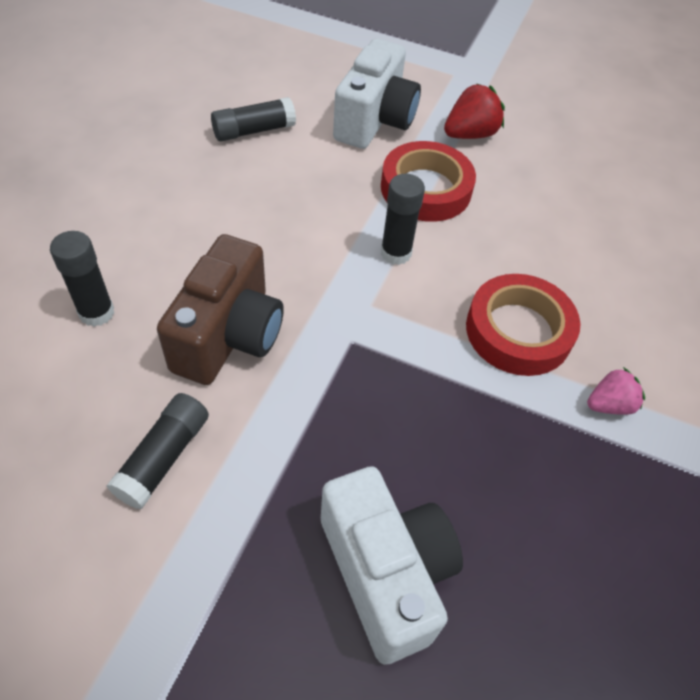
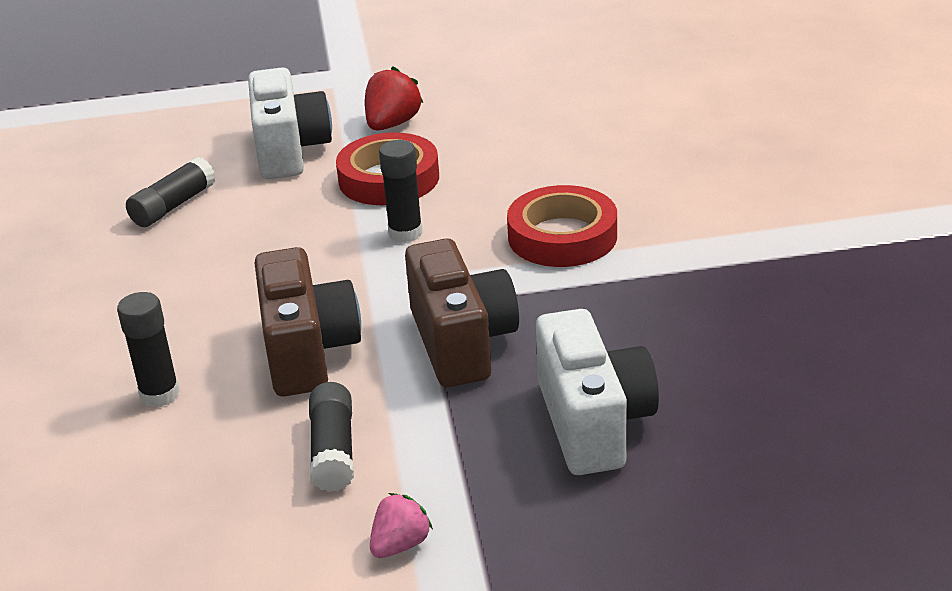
camera: 25 degrees left, 20 degrees down
(349, 401) = (462, 342): none -> brown camera
(386, 573) = (593, 423): white camera -> white camera turned 45 degrees clockwise
(609, 405) = (676, 248): pink strawberry -> pink strawberry (400, 545)

